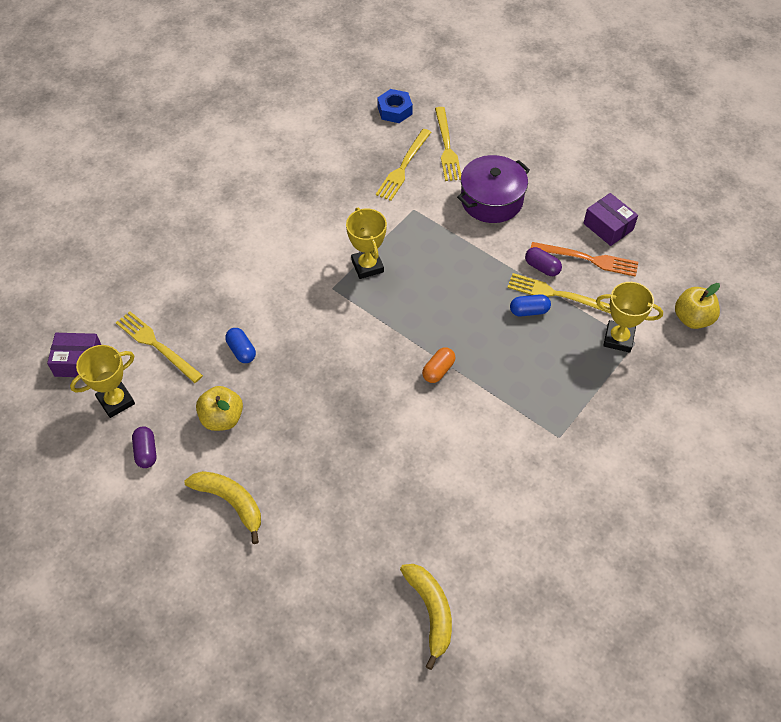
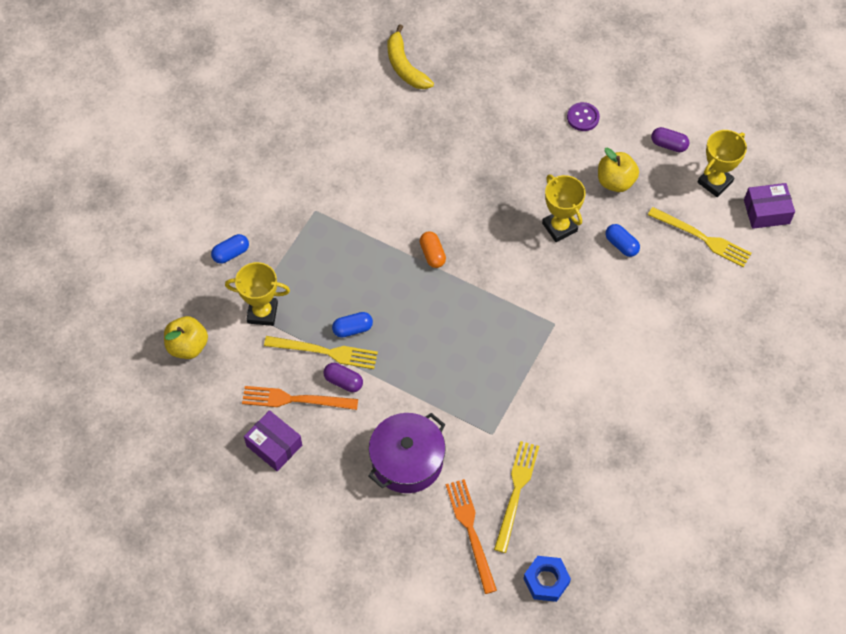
camera: 170 degrees right, 5 degrees up
(146, 452) = (668, 145): purple capsule -> purple capsule turned 45 degrees counterclockwise
(230, 502) = (583, 117): yellow banana -> purple button
(367, 266) = (525, 354): yellow trophy -> yellow trophy (559, 227)
(438, 370) = (432, 254): orange capsule -> orange capsule turned 45 degrees counterclockwise
(447, 147) = (471, 531): yellow fork -> orange fork
(652, 403) = (231, 253): none -> blue capsule

